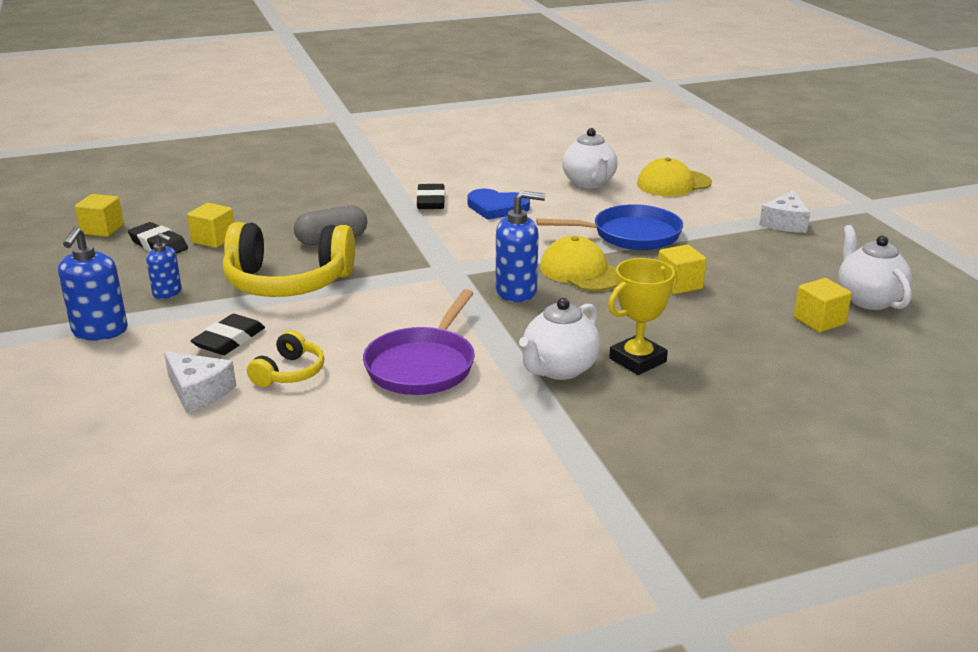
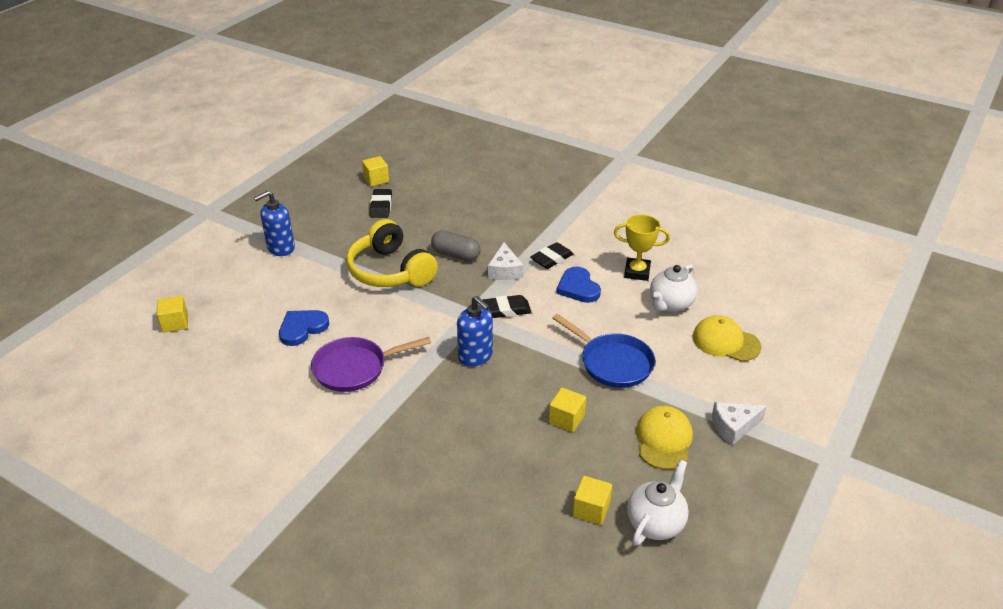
camera: 50 degrees right, 10 degrees up
(167, 293) = (337, 242): blue soap dispenser -> none
(198, 392) = (258, 312): white cheese -> white cheese (504, 270)
(213, 239) = (407, 218): yellow cube -> yellow cube (175, 323)
(229, 340) = (313, 290): black eraser -> black eraser (506, 310)
(289, 372) = (302, 328): yellow headphones -> blue heart
(559, 369) = (402, 421): white teapot -> none
(581, 271) = (533, 368): yellow cap -> yellow cap (663, 440)
(637, 360) = (446, 448): yellow trophy -> yellow trophy (637, 272)

